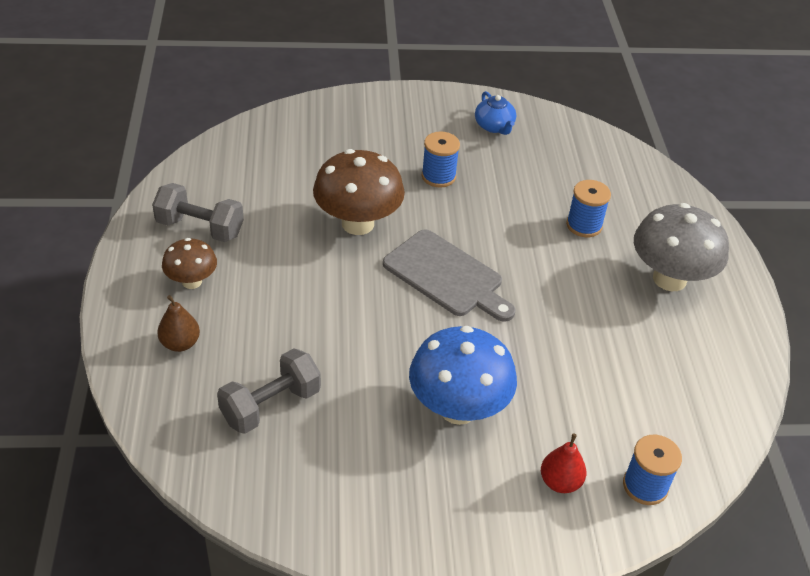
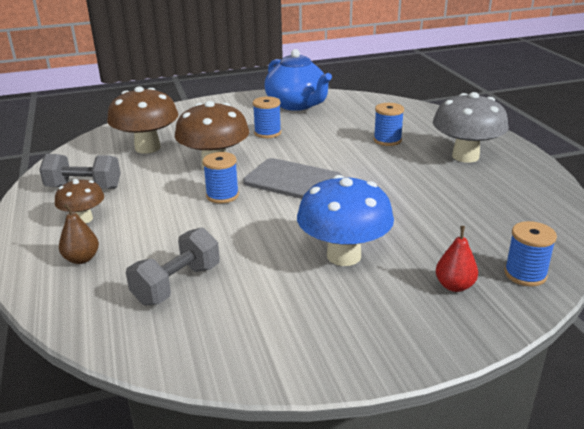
camera: 10 degrees left, 15 degrees down
(285, 172) = (147, 148): none -> brown mushroom
(353, 279) = (222, 195): none -> blue spool
(494, 126) = (297, 104): blue teapot -> blue teapot, size x2.01

